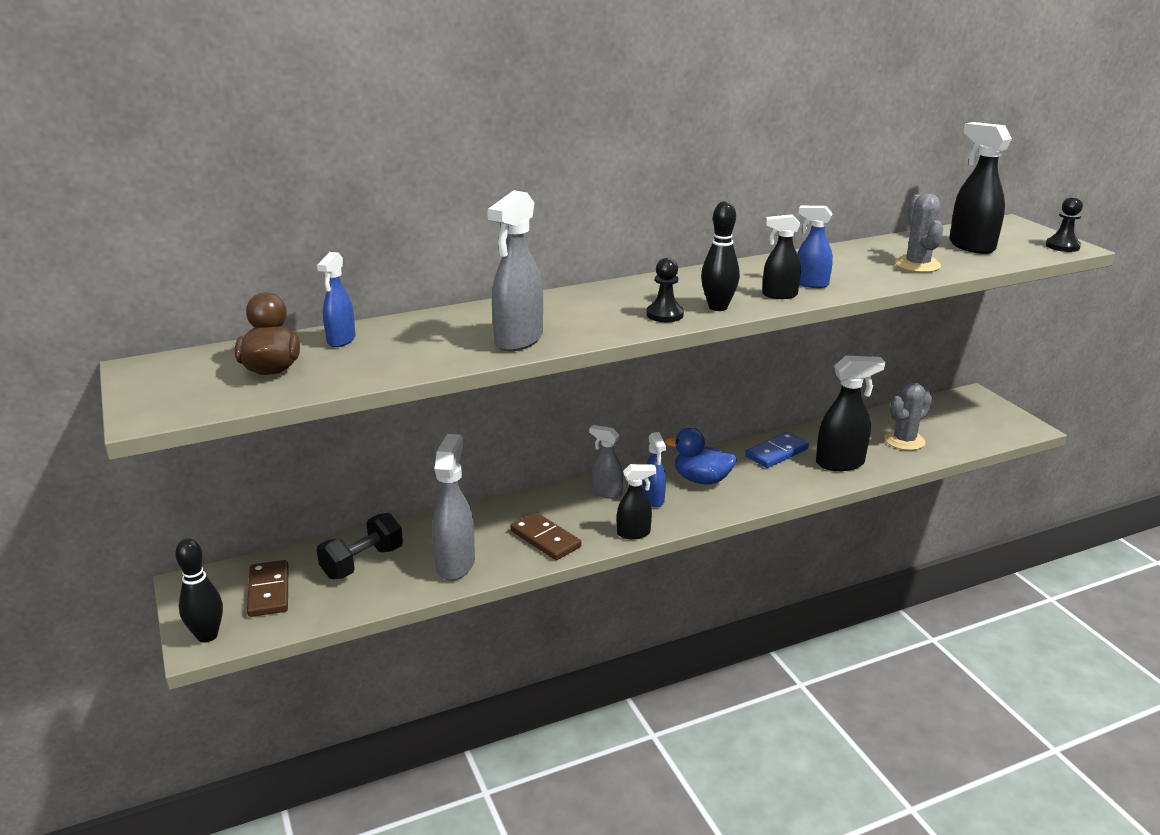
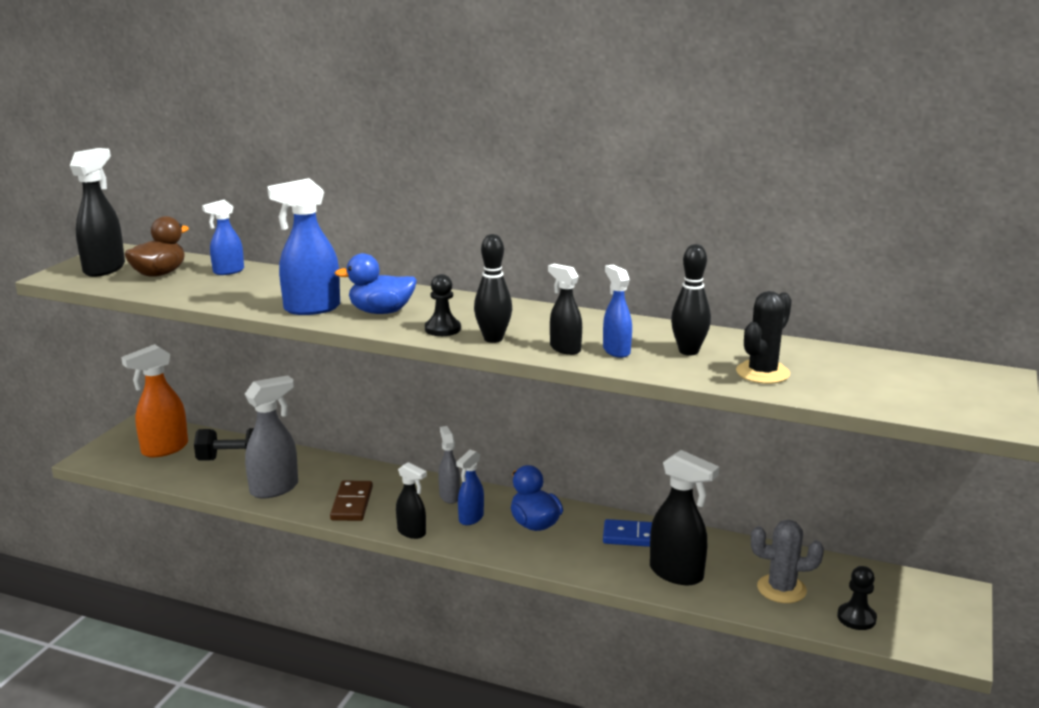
camera: 45 degrees right, 5 degrees down
(207, 636) = (100, 456): black bowling pin -> black bowling pin (688, 351)
(268, 591) = (164, 449): brown domino -> orange spray bottle
(518, 340) = (311, 308): grey spray bottle -> blue spray bottle
(582, 320) = (381, 312): none -> blue duck
(917, 265) = (762, 373): grey cactus -> black cactus
(971, 246) = (874, 379): black spray bottle -> black spray bottle (105, 269)
(1062, 246) = (988, 416): black pawn -> black pawn (856, 618)

